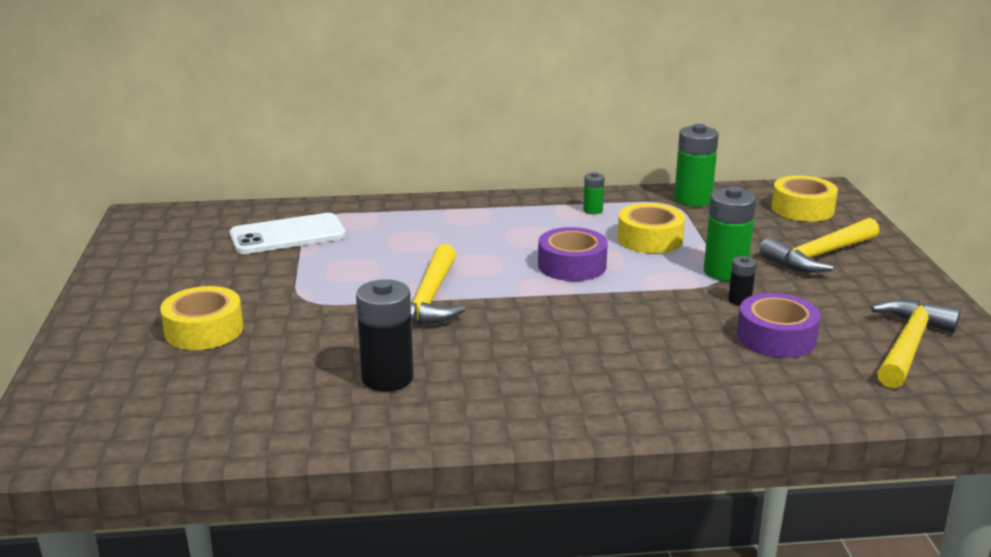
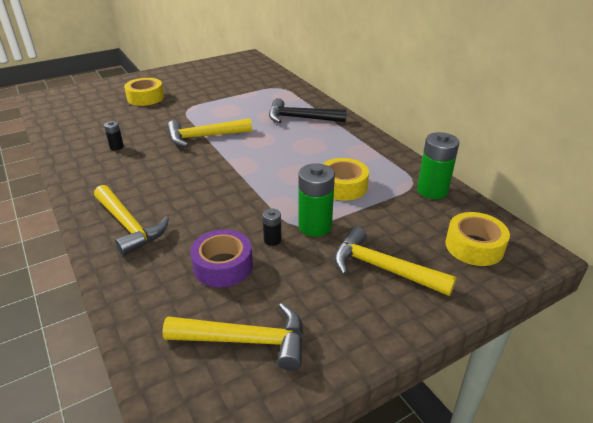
camera: 65 degrees right, 10 degrees up
(288, 235) = (252, 87): white phone -> none
(387, 378) = (116, 147): black battery -> black battery, size x0.51
(443, 224) = (301, 118): none -> black hammer
(572, 265) = (278, 167): purple tape -> none
(593, 210) = (368, 157): green battery -> none
(650, 390) = (128, 226): none -> yellow hammer

